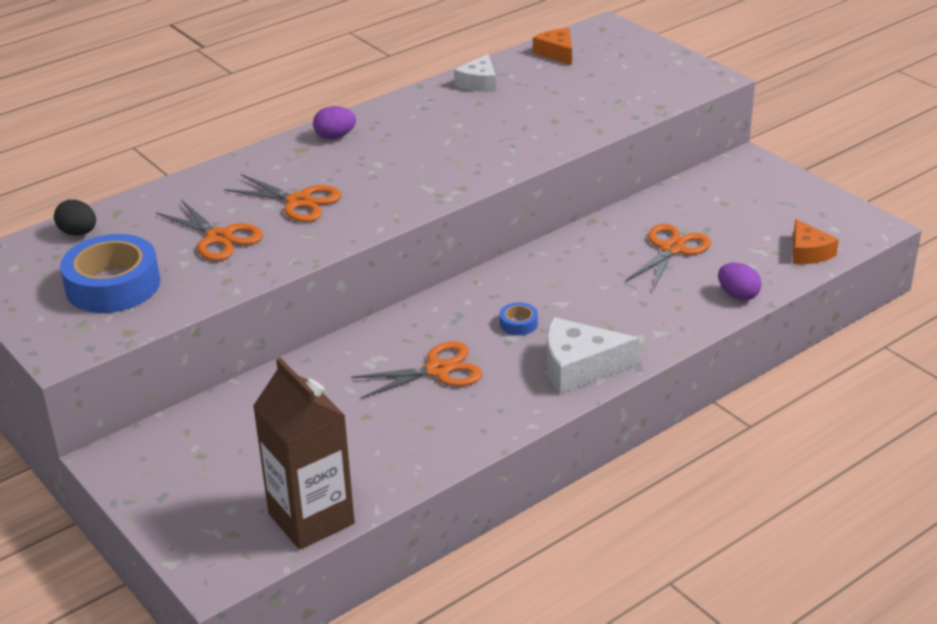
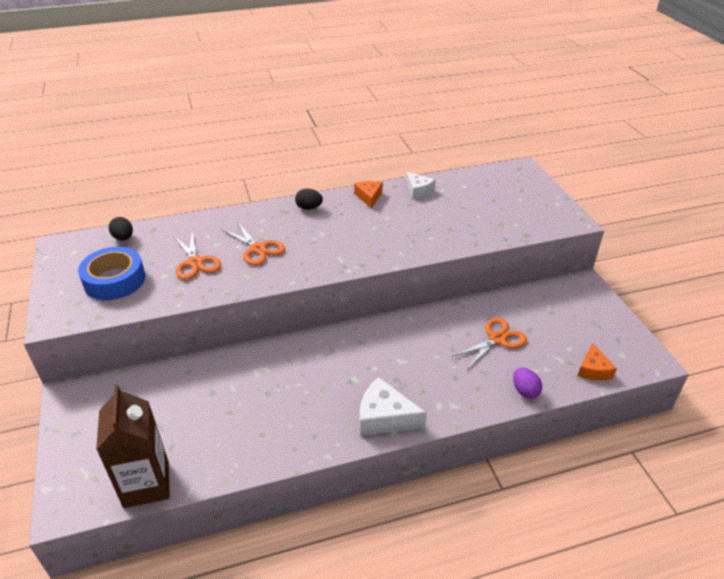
camera: 20 degrees right, 5 degrees up
(335, 136) = (309, 208): purple egg -> black egg
(438, 370) = (294, 390): orange scissors -> none
(479, 83) = (418, 190): white cheese -> white cheese turned 75 degrees counterclockwise
(518, 323) = (365, 369): blue tape -> none
(556, 53) = (480, 180): orange cheese -> orange cheese (369, 197)

